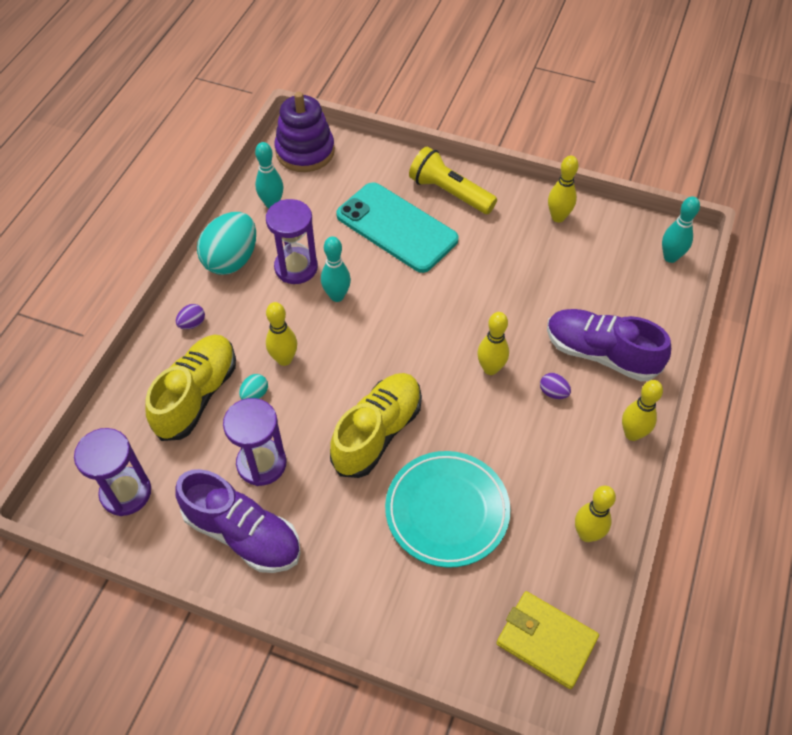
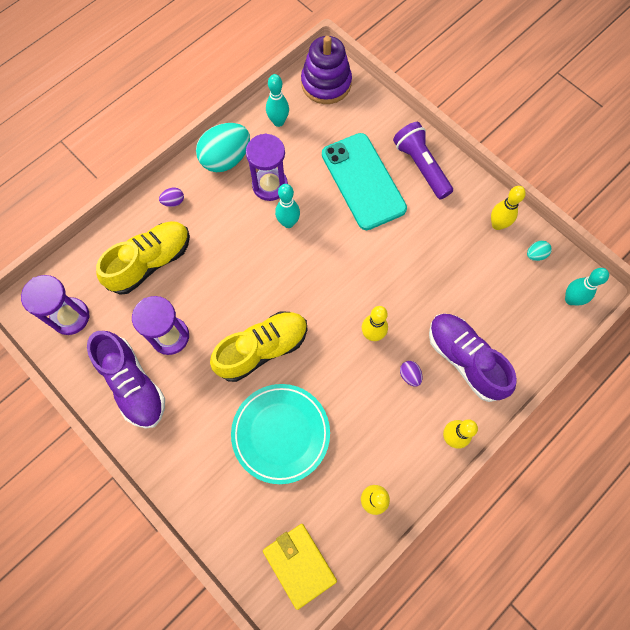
camera: 25 degrees right, 15 degrees up
(255, 394) = (191, 279): turquoise egg -> turquoise egg (535, 255)
(284, 359) = (225, 259): yellow bowling pin -> none
(449, 193) = (421, 166): yellow flashlight -> purple flashlight

